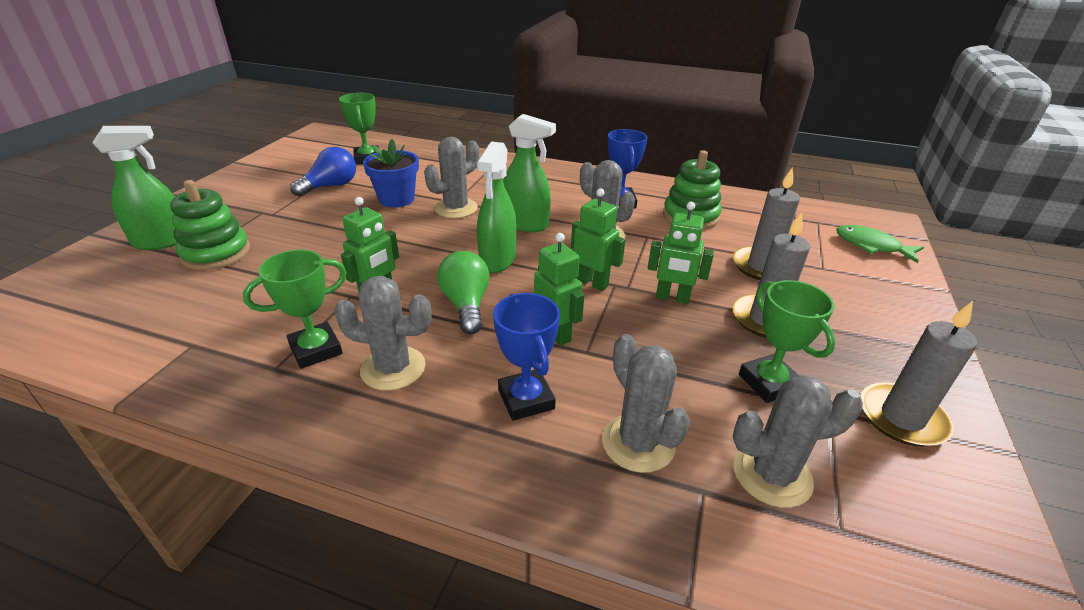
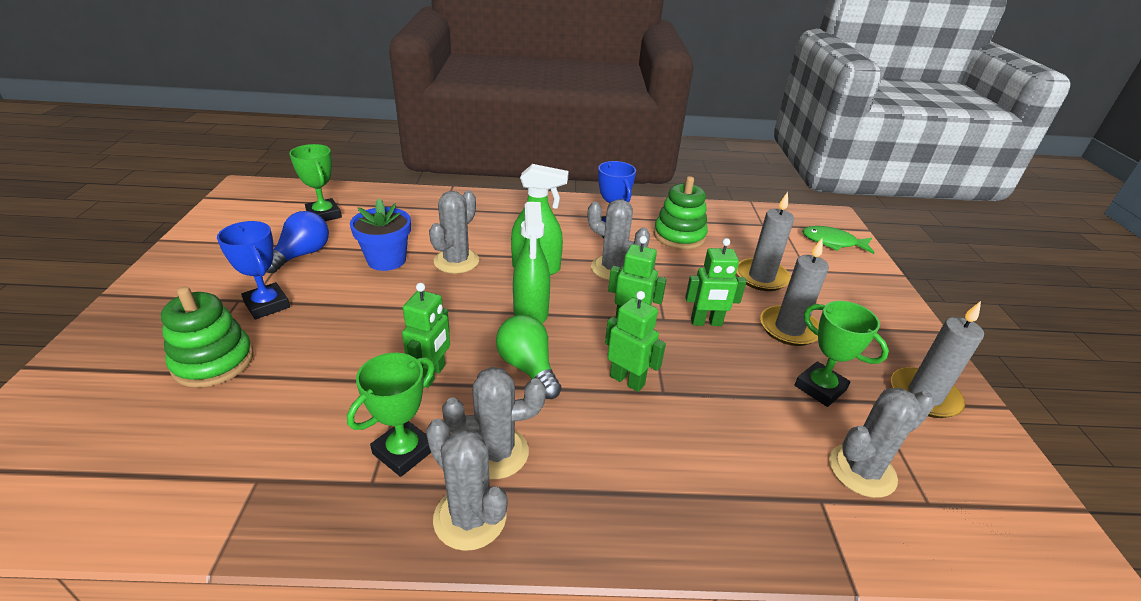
camera: 20 degrees left, 0 degrees up
(162, 241) = (132, 359): green spray bottle -> none
(526, 399) = (637, 453): blue trophy -> blue trophy (267, 305)
(638, 443) = (751, 470): grey cactus -> grey cactus (470, 517)

